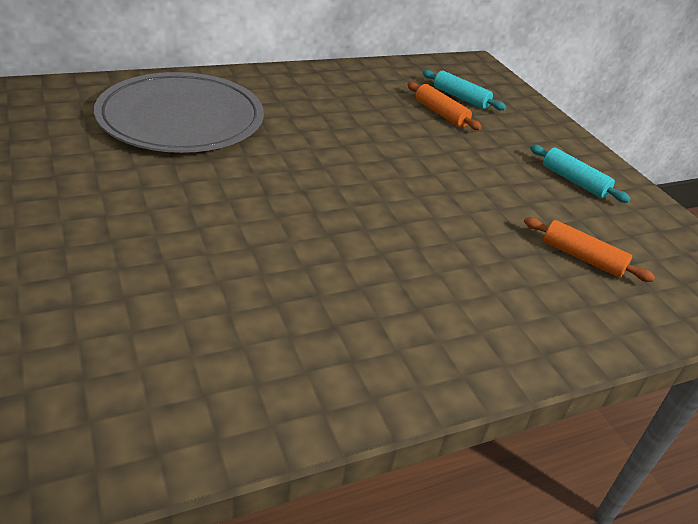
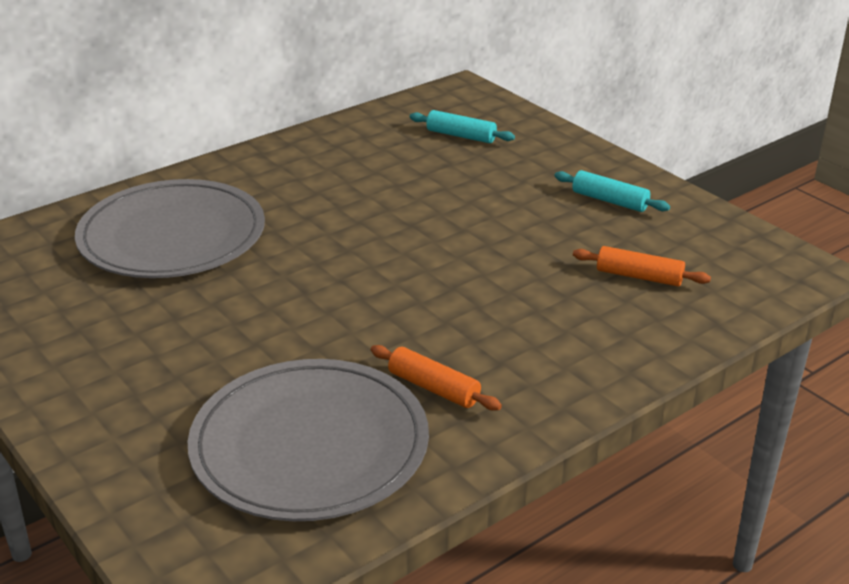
camera: 10 degrees left, 5 degrees down
(193, 344) = (310, 446): none -> grey plate
(441, 113) = (447, 160): orange rolling pin -> orange rolling pin (434, 388)

